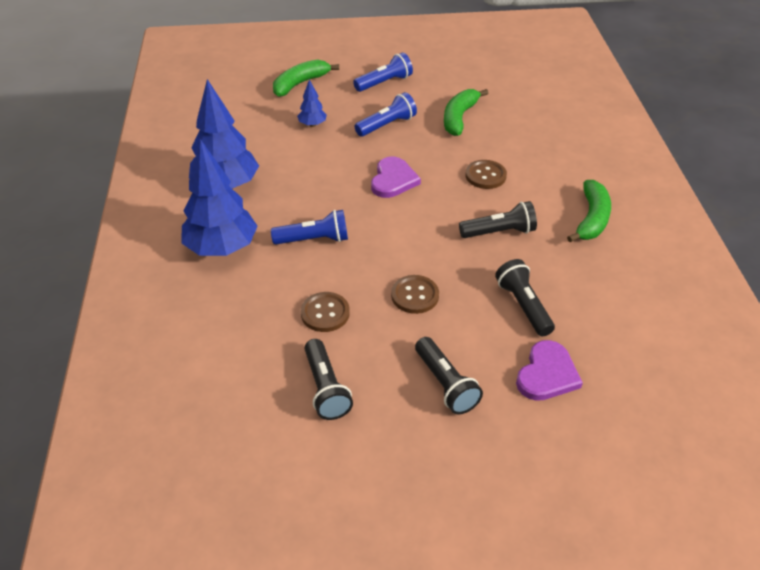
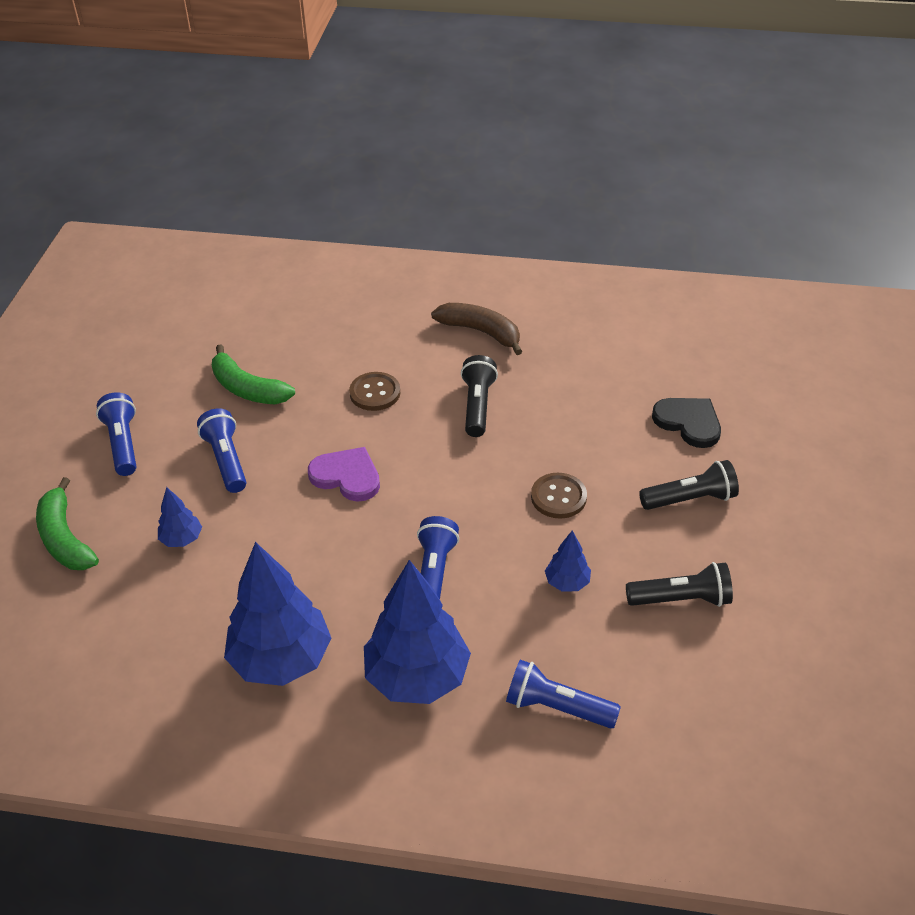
camera: 75 degrees left, 0 degrees up
(206, 323) = (557, 707): none -> blue flashlight
(325, 313) = (567, 582): brown button -> blue tree
(523, 305) = (595, 415): black flashlight -> none
(547, 374) = (688, 422): purple heart -> black heart
(591, 219) = (481, 332): green banana -> brown banana

